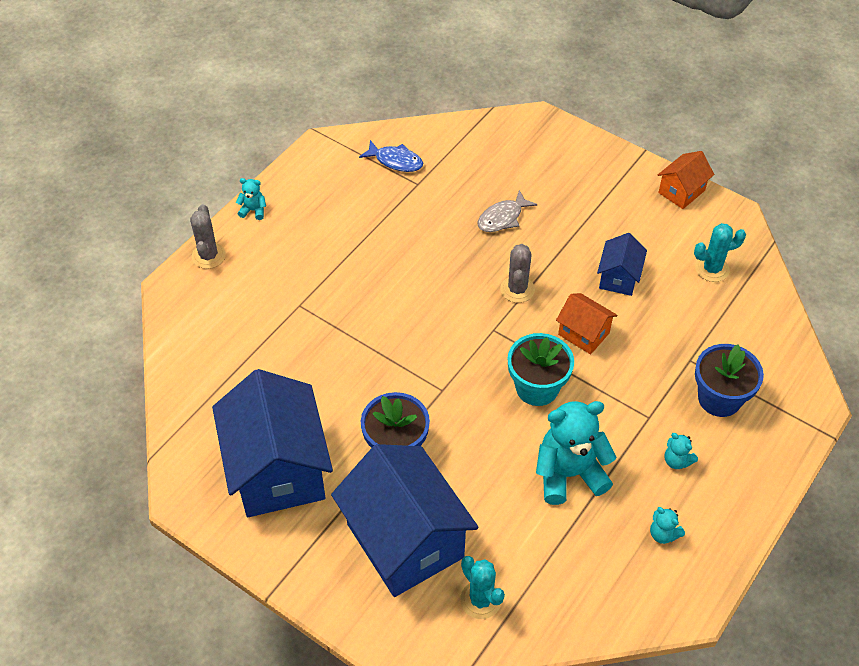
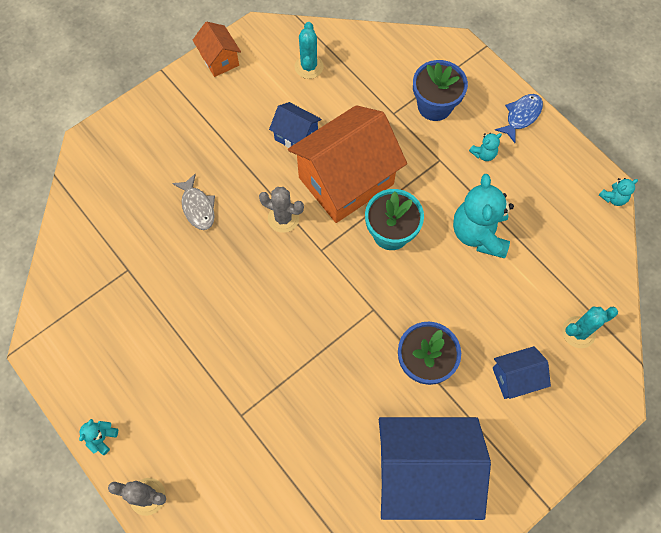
camera: 75 degrees left, 15 degrees up
(395, 161) = (90, 282): blue fish -> blue fish (521, 116)
(405, 541) = (515, 378): blue house -> blue house, size x0.47
(583, 334) = (346, 181): orange house -> orange house, size x2.11
(663, 534) = (544, 184): turquoise teddy bear -> turquoise teddy bear (613, 198)

